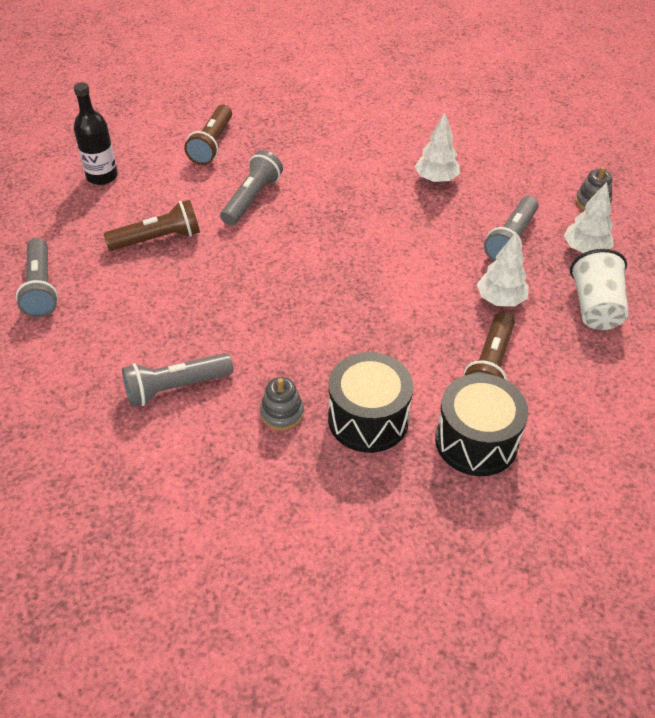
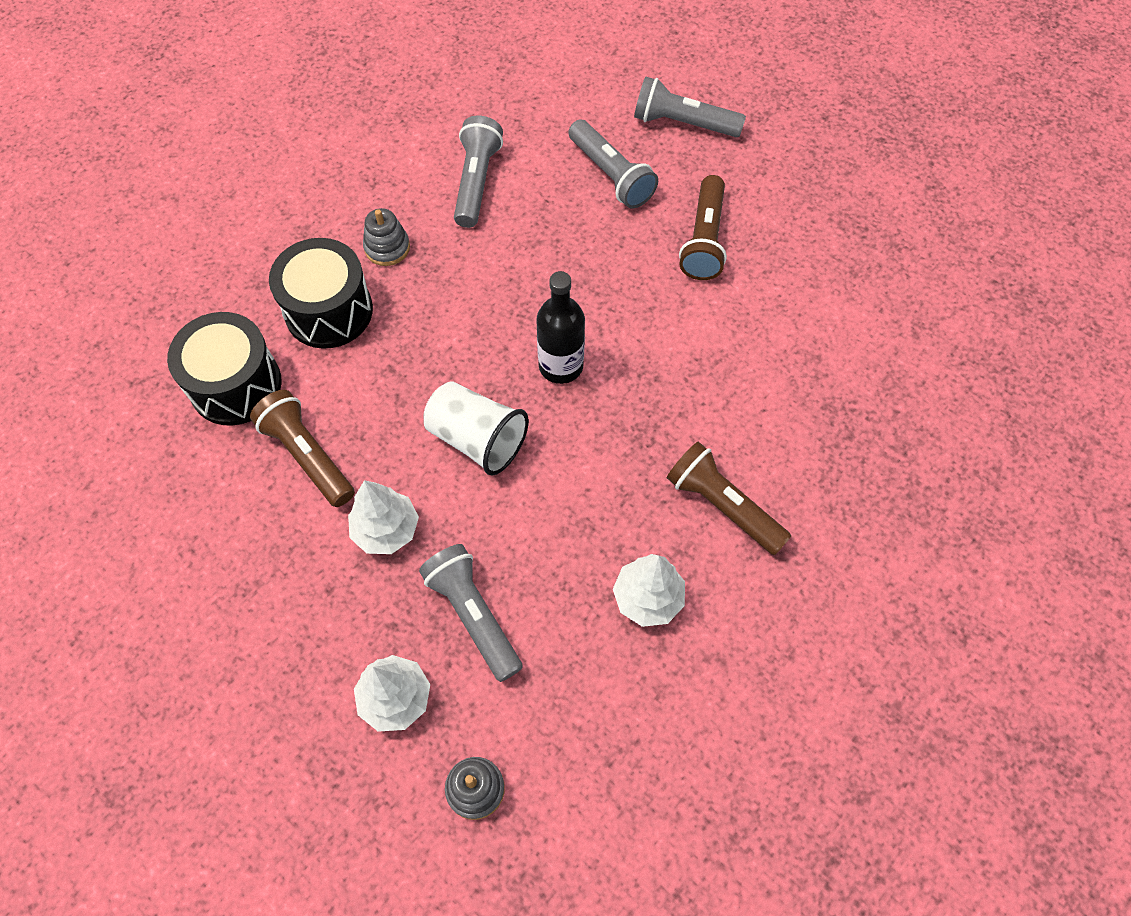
camera: 120 degrees right, 15 degrees up
(102, 176) = (855, 225): black bottle -> black bottle (561, 366)
(212, 144) = (870, 361): brown flashlight -> brown flashlight (723, 506)
(252, 199) = (727, 358): grey flashlight -> grey flashlight (611, 175)
(595, 307) = (300, 631): white cup -> white cup (477, 439)

